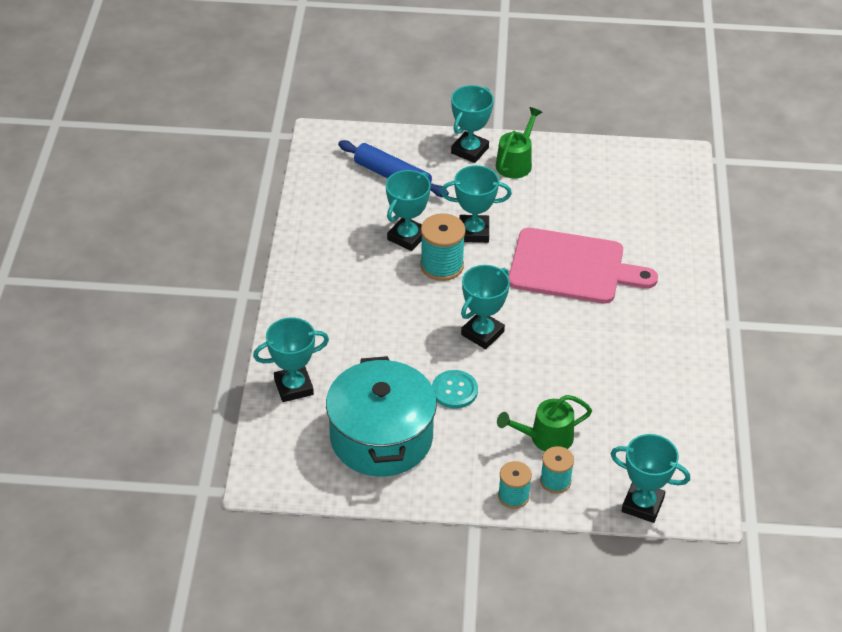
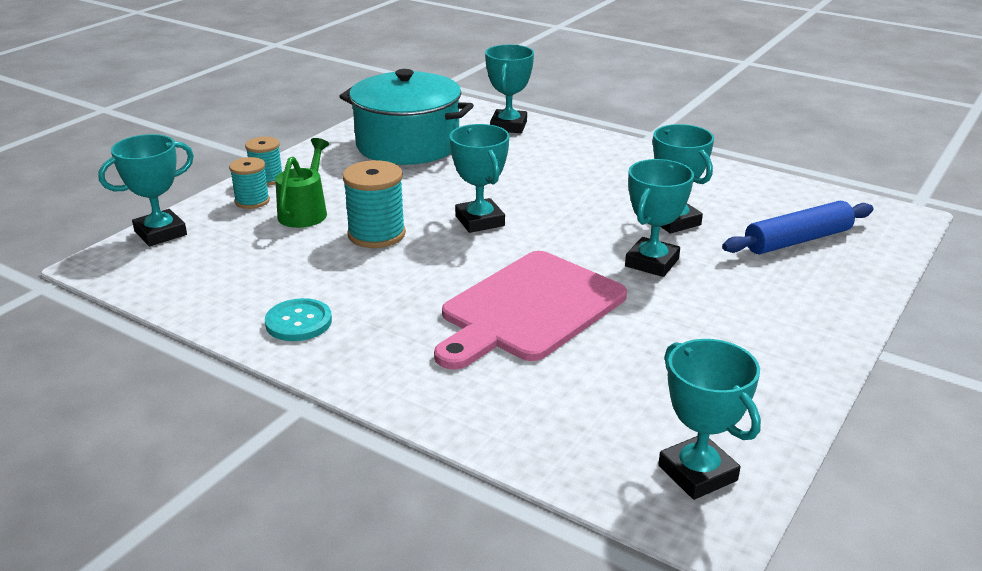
camera: 120 degrees right, 15 degrees down
(442, 265) = (608, 228): turquoise spool -> turquoise spool (376, 234)
(454, 390) = (420, 187): turquoise button -> turquoise button (298, 322)
(470, 150) = (830, 308): turquoise trophy -> turquoise trophy (697, 473)
(516, 162) = (784, 337): green watering can -> none

